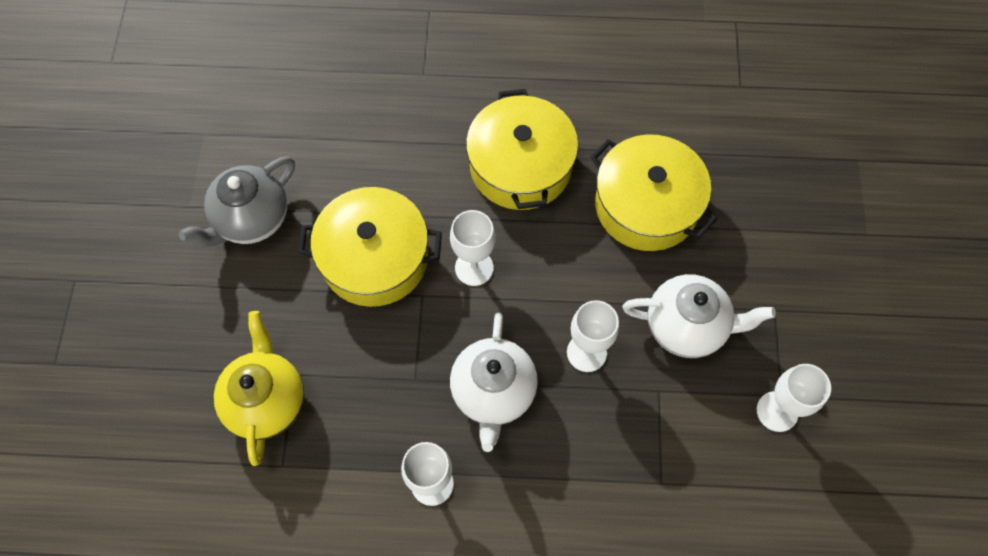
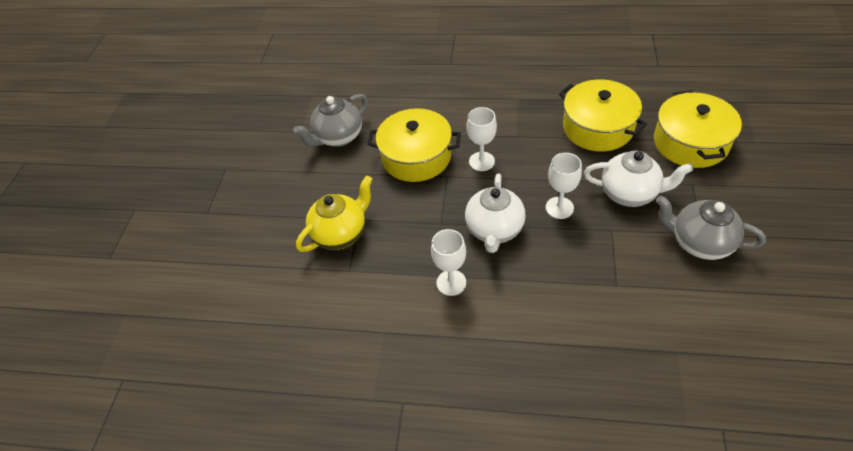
camera: 10 degrees right, 15 degrees down
(267, 401) = (341, 233): yellow teapot -> yellow teapot turned 45 degrees clockwise
(520, 166) = (512, 108): yellow pot -> yellow pot (690, 142)
(777, 411) = (699, 243): white goblet -> grey teapot

